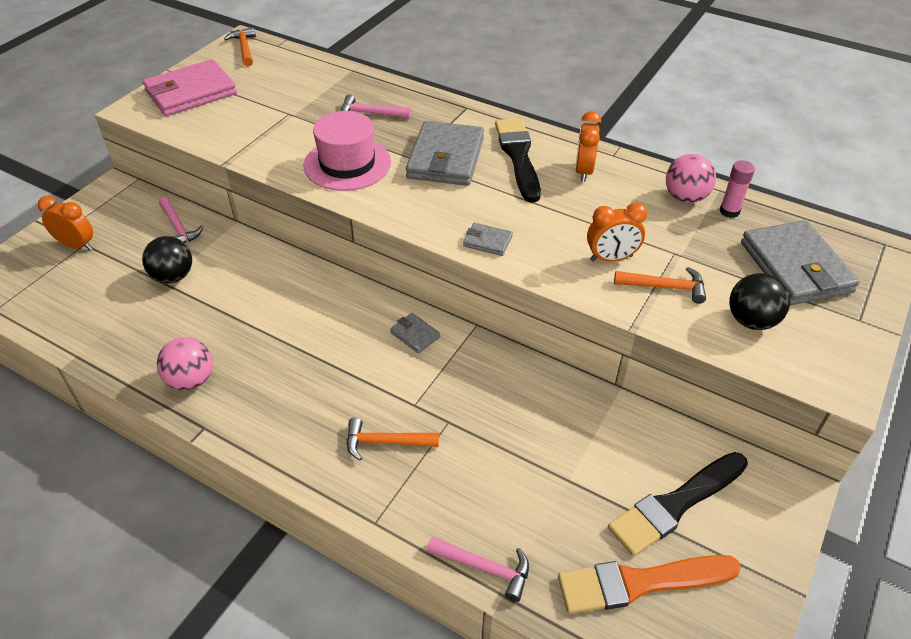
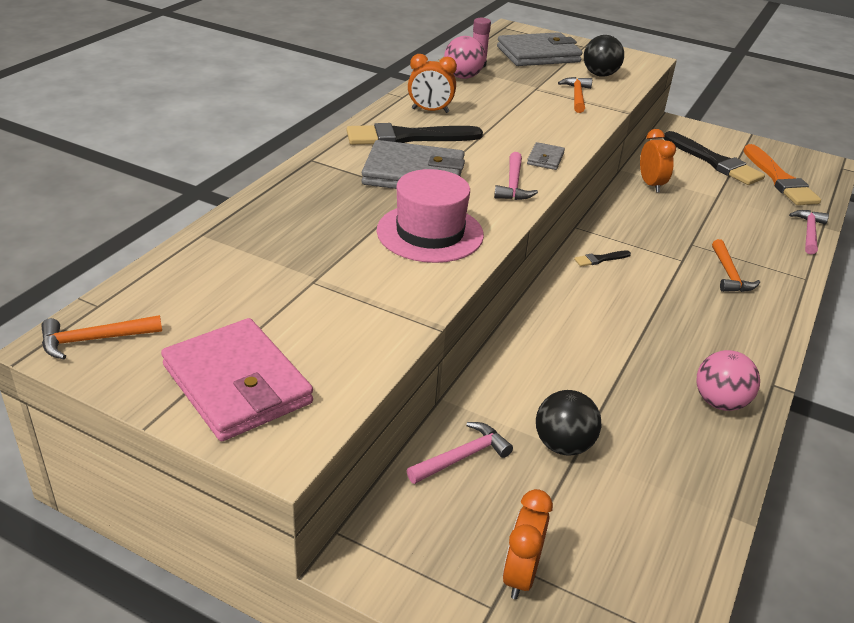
camera: 95 degrees left, 10 degrees down
(370, 113) = (319, 219): pink hammer -> pink hammer (513, 185)
(415, 335) = (600, 259): grey wallet -> black brush
(611, 258) = (550, 111): orange clock -> orange clock (651, 185)

